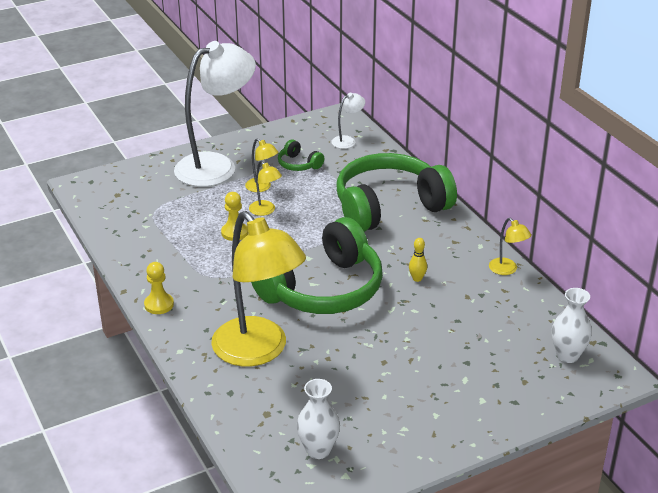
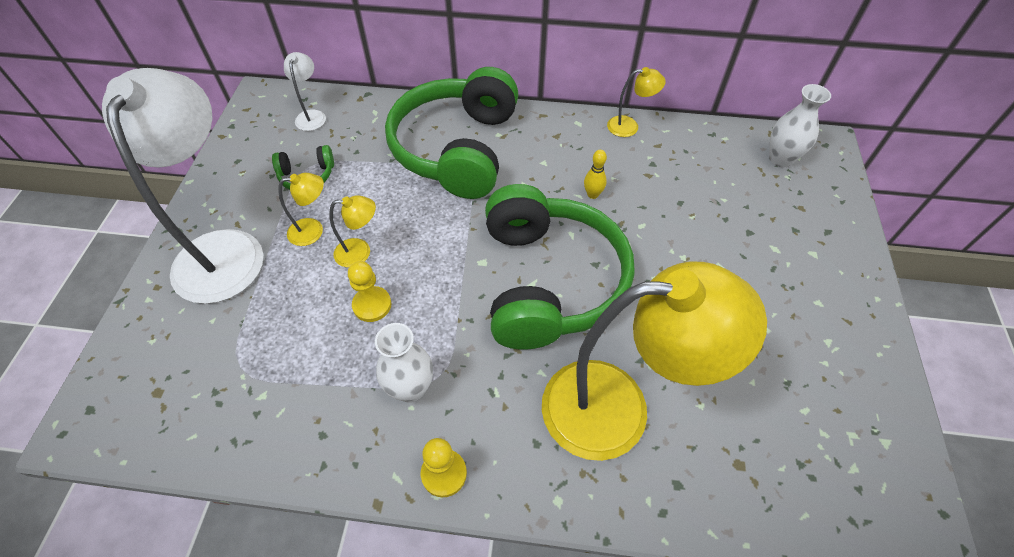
camera: 55 degrees left, 20 degrees up
(318, 450) = (831, 445): white vase -> white vase (411, 388)

